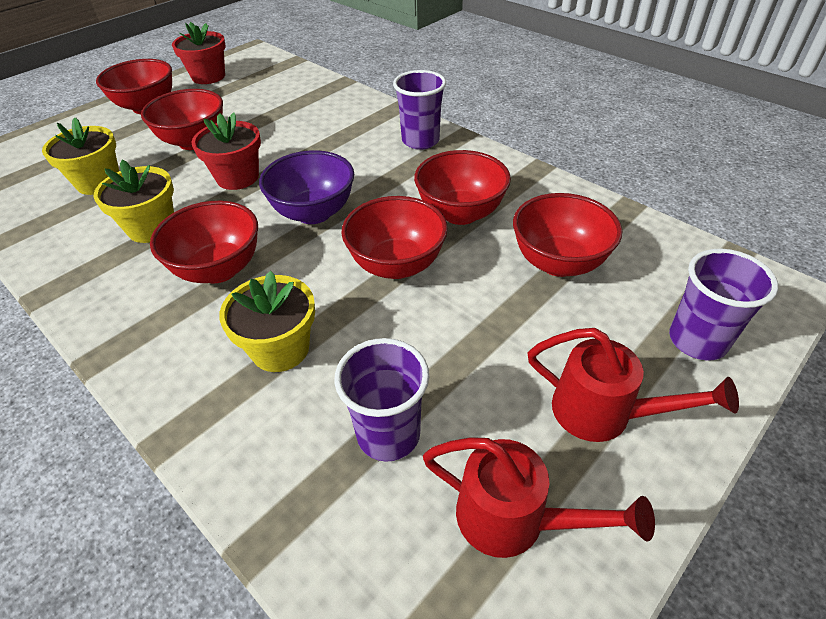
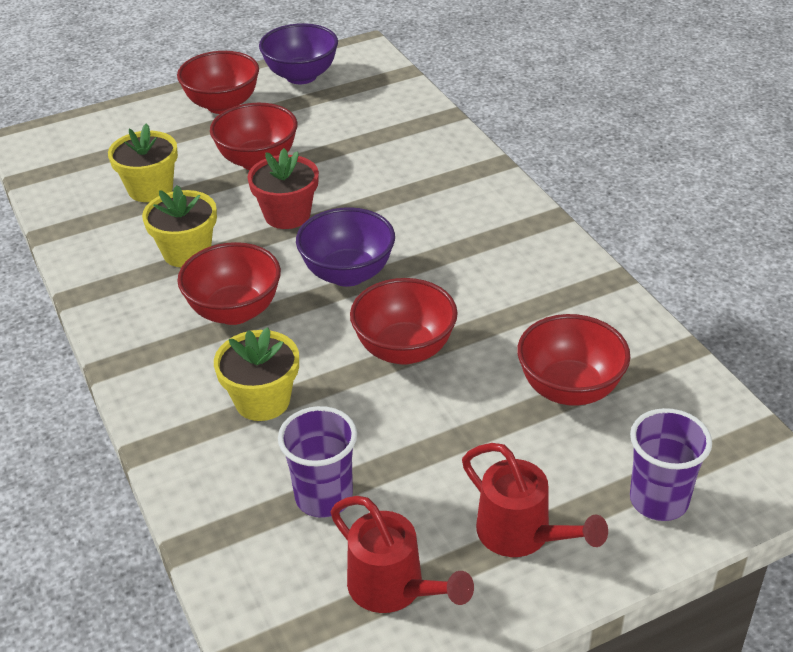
camera: 20 degrees right, 5 degrees down
(208, 76) = (301, 76): red flower pot -> purple bowl
(420, 141) = (501, 214): purple cup -> none
(460, 213) = (498, 311): red bowl -> none

